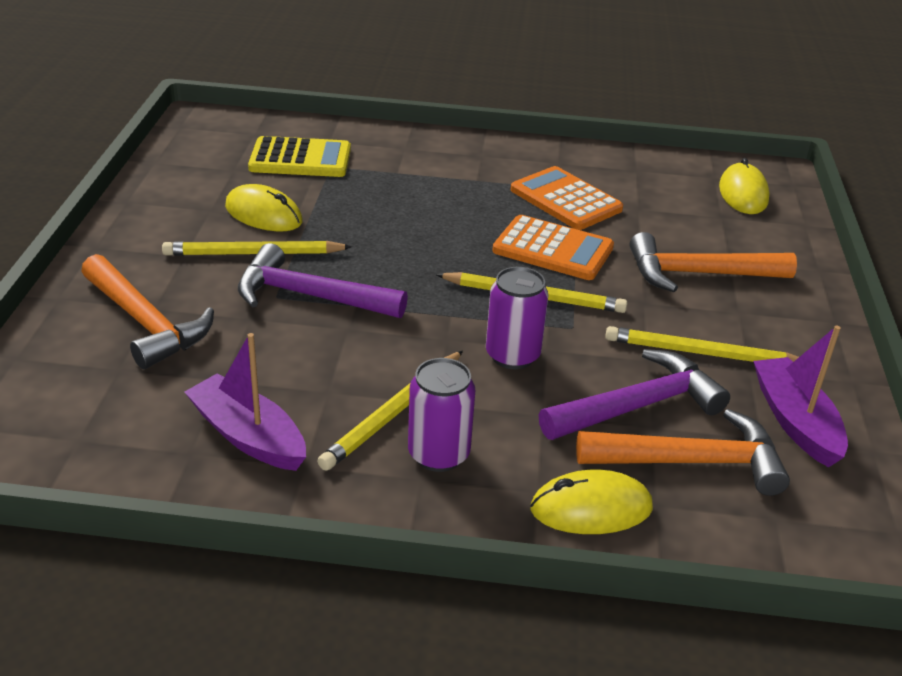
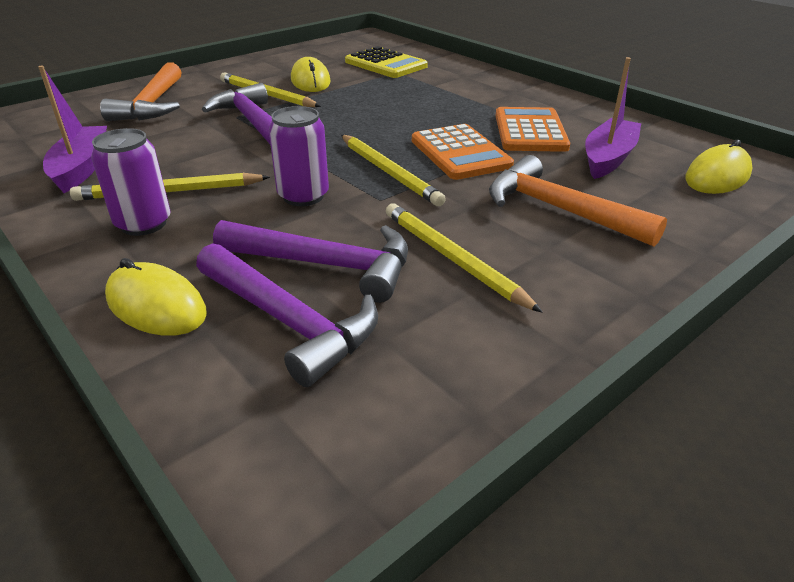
camera: 45 degrees right, 0 degrees up
(691, 462) = (288, 321): orange hammer -> purple hammer
(795, 421) = (441, 347): purple boat -> purple boat (608, 158)

